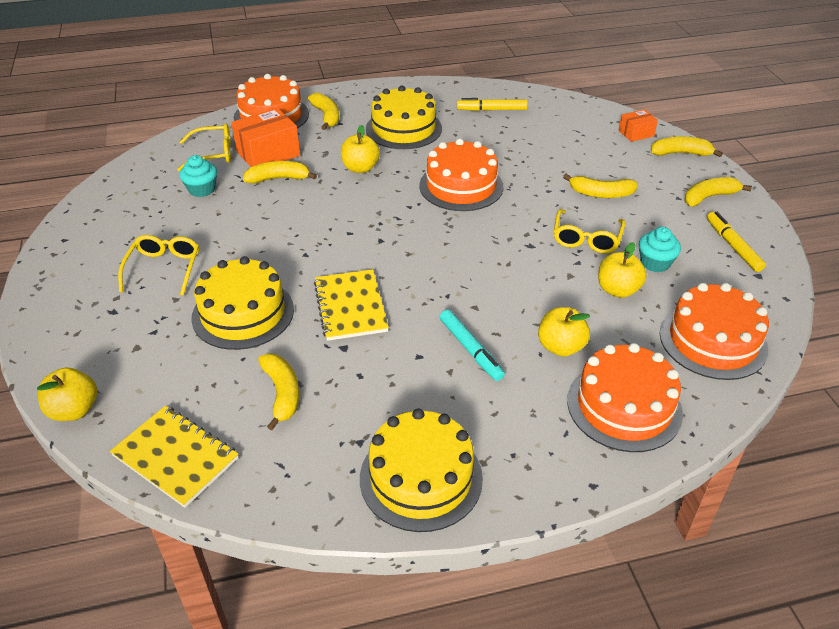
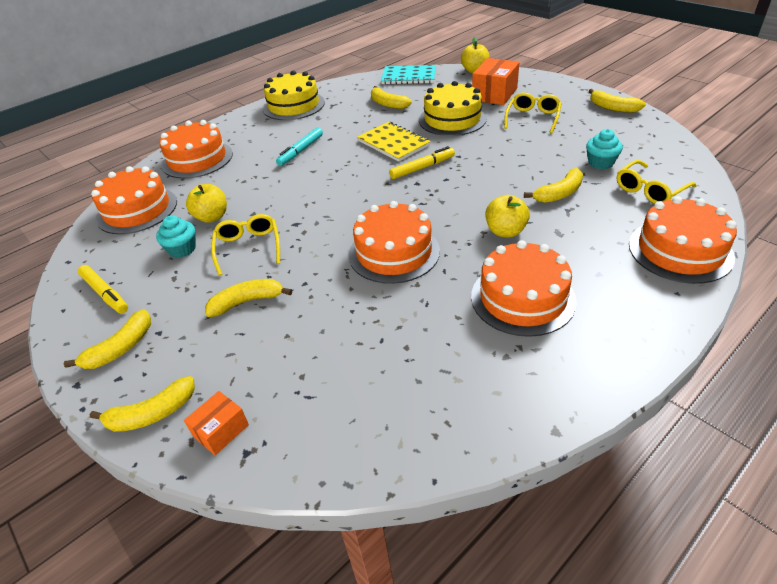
camera: 155 degrees right, 0 degrees up
(164, 269) = (533, 118): yellow glasses -> yellow glasses turned 135 degrees counterclockwise
(176, 457) = (409, 76): yellow notebook -> turquoise notebook
(268, 153) = (606, 210): orange box -> orange box (494, 94)
(326, 116) = (626, 277): yellow banana -> yellow banana (613, 108)
(403, 128) = (522, 298): yellow cake -> orange cake
(470, 349) = (301, 151): turquoise marker -> turquoise marker turned 90 degrees counterclockwise
(492, 110) = (448, 385): yellow marker -> yellow marker (422, 168)
(560, 347) = (244, 171): yellow apple -> none

